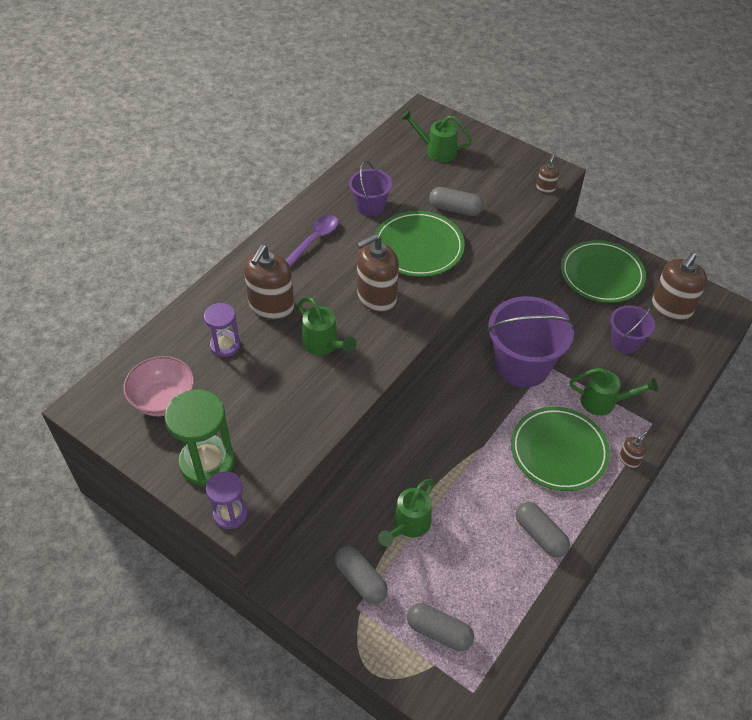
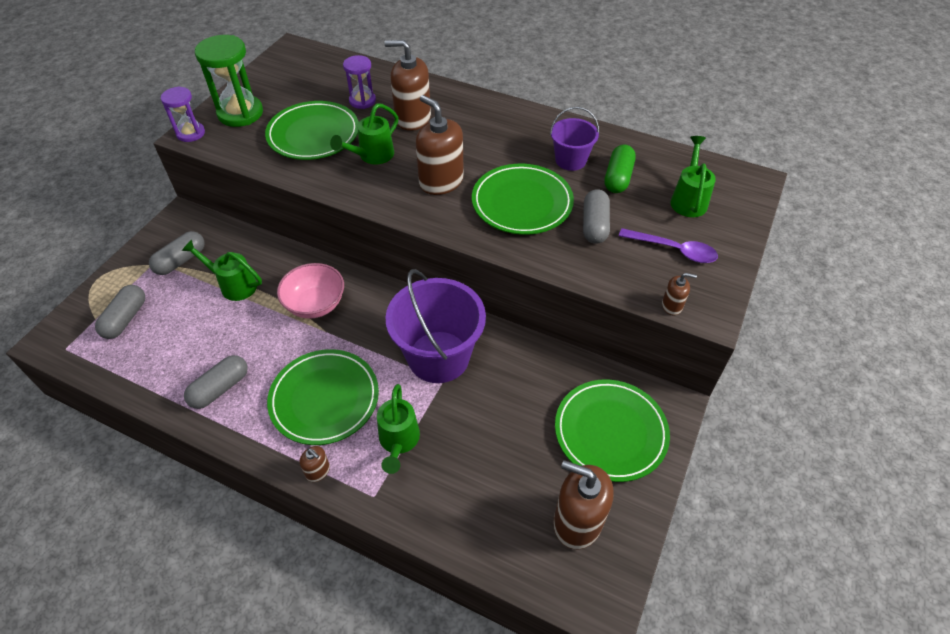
camera: 80 degrees right, 0 degrees up
(163, 400) = (301, 81): pink bowl -> pink bowl (315, 304)
(271, 392) = (313, 134): none -> green plate
(314, 240) = (506, 130): purple spoon -> purple spoon (674, 250)
(401, 183) = (618, 178): none -> green capsule
(625, 342) = (499, 463): purple bucket -> none

